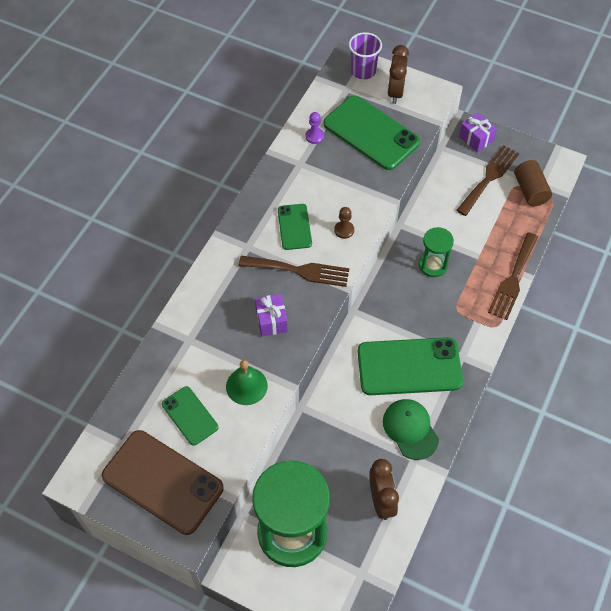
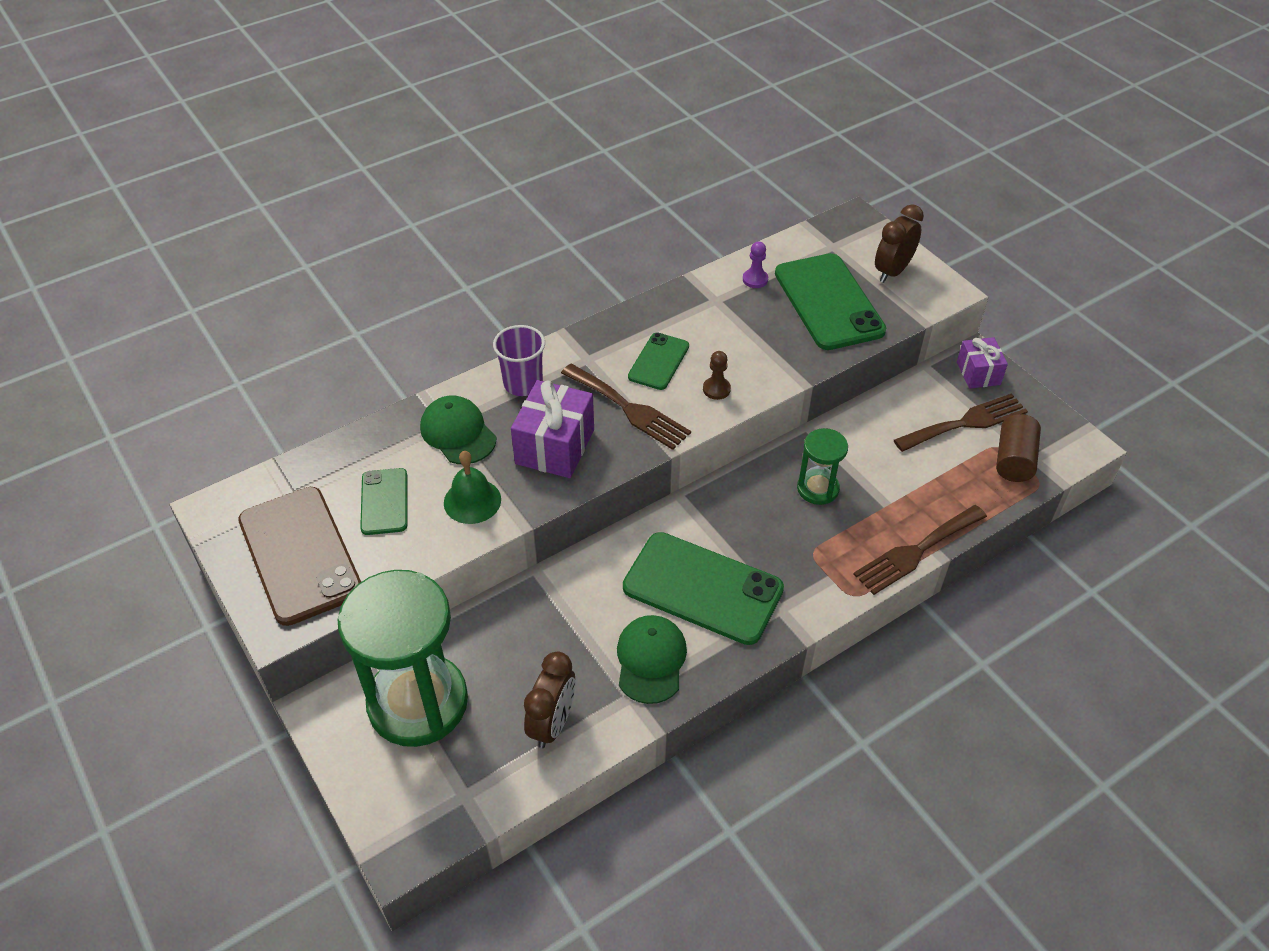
camera: 30 degrees right, 10 degrees down
(201, 342) = (458, 433): none -> green cap
(271, 321) = (555, 446): purple gift -> purple gift, size x1.60
(363, 71) = (867, 235): purple cup -> purple cup (523, 383)

